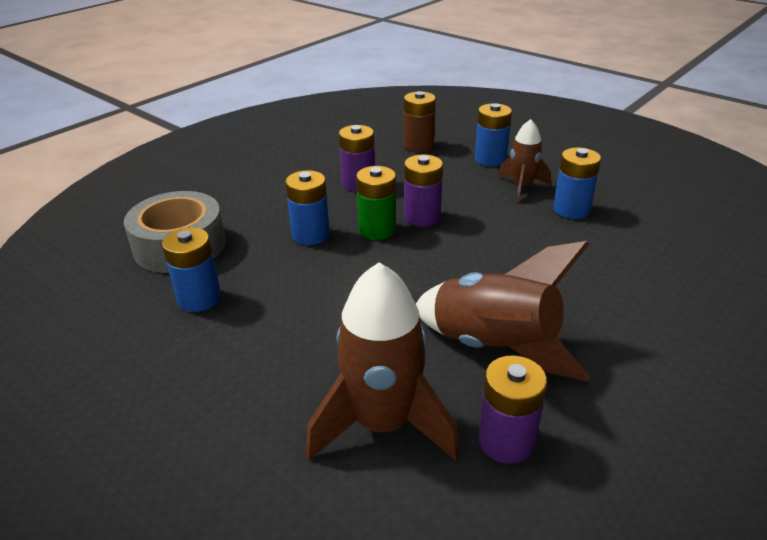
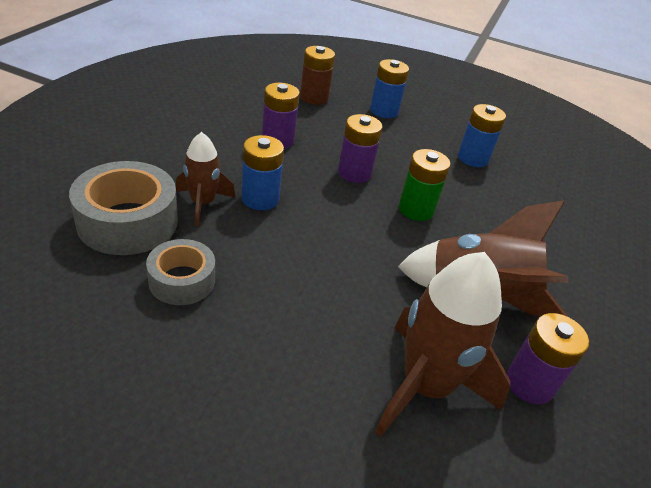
camera: 25 degrees left, 5 degrees up
(199, 298) = (182, 280): blue battery -> grey tape
(377, 230) = (320, 189): green battery -> green battery (416, 209)
(521, 187) = (423, 138): brown rocket -> brown rocket (202, 204)

